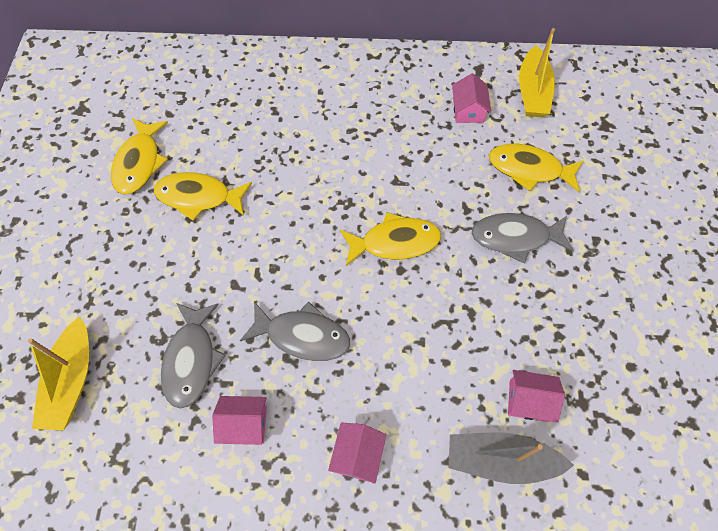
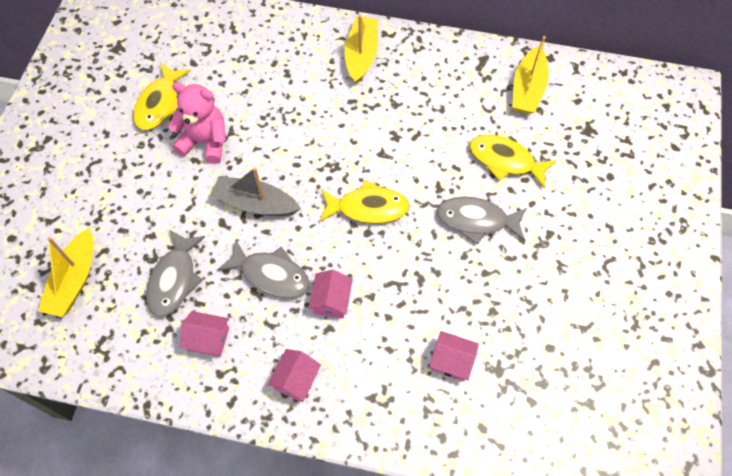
camera: 10 degrees right, 0 degrees up
(198, 197) = (205, 142): yellow fish -> pink teddy bear
(350, 81) = (361, 55): none -> yellow boat
(468, 110) = (463, 98): pink house -> pink house (331, 300)
(500, 460) = (415, 404): grey boat -> grey boat (255, 204)

